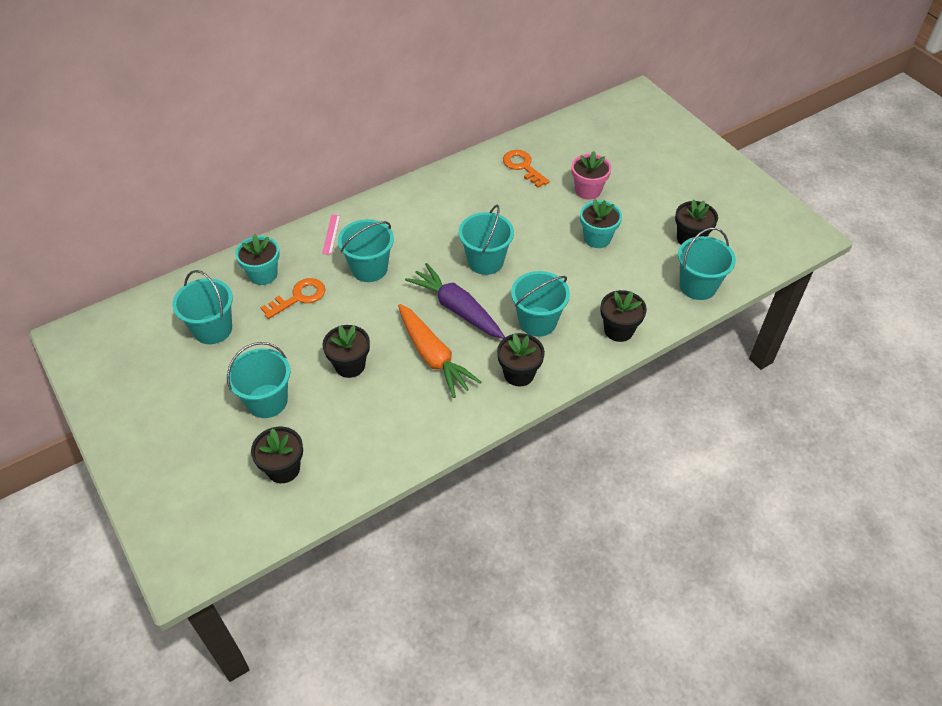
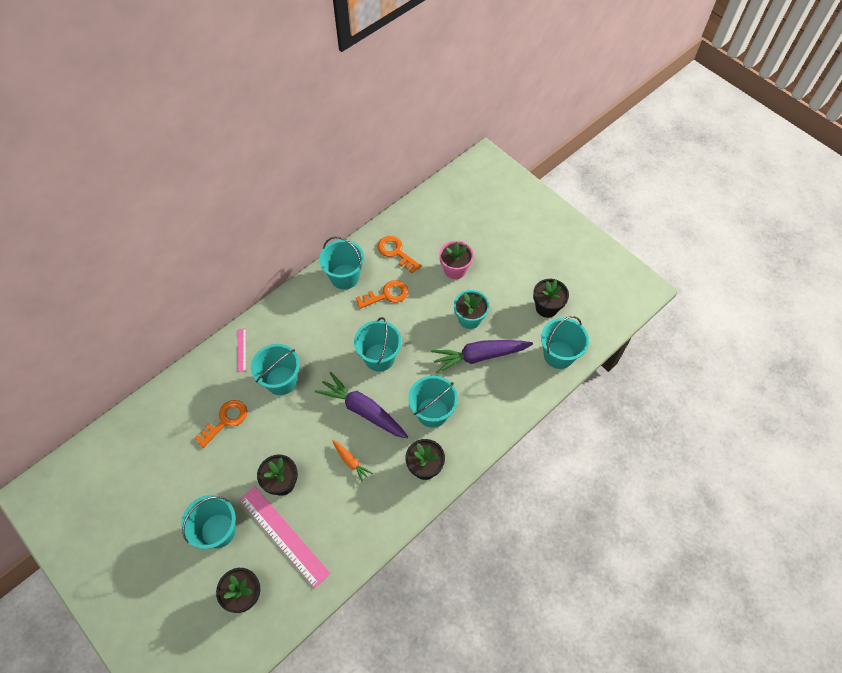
camera: 10 degrees left, 10 degrees up
(212, 329) = (157, 466): turquoise bucket -> turquoise bucket (344, 277)
(263, 274) = (190, 401): turquoise flower pot -> none
(341, 417) = (284, 535): none -> pink ruler
(433, 356) = (351, 462): orange carrot -> orange carrot, size x0.49
(505, 204) = (386, 295): none -> orange key
(603, 275) = (479, 356): none -> purple carrot
(618, 330) = (500, 410): black flower pot -> none

